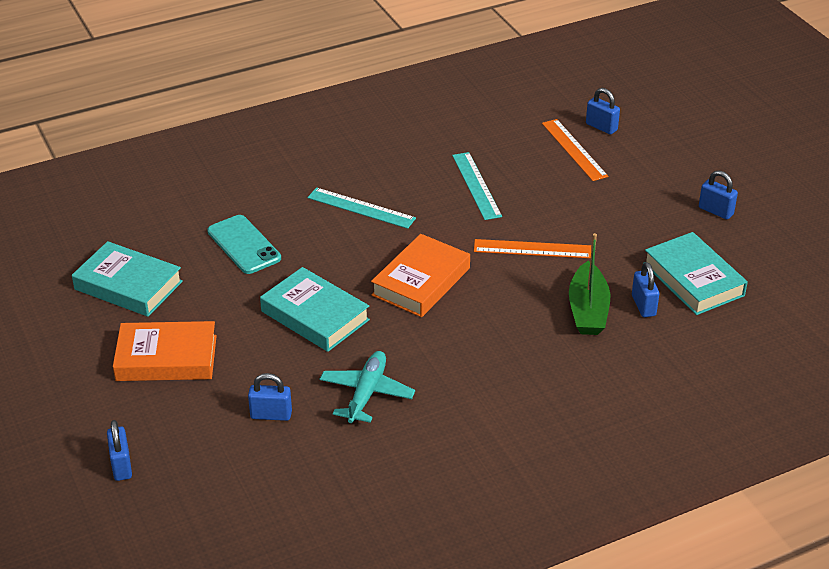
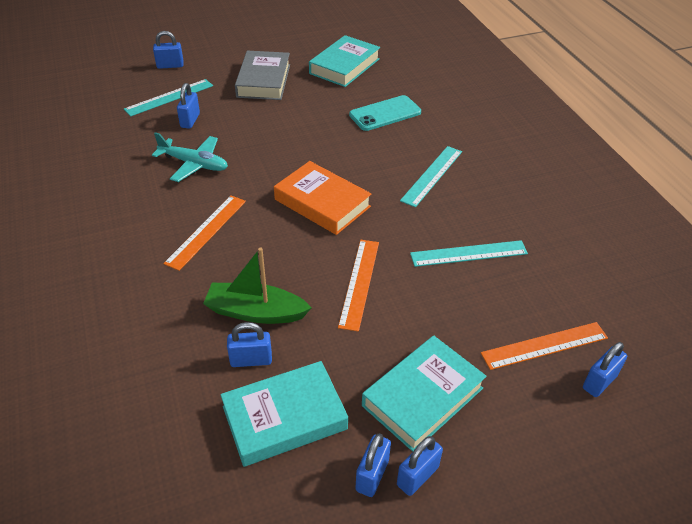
camera: 95 degrees right, 5 degrees up
(166, 358) = (263, 81): orange book -> grey book
(213, 448) = (169, 97): none -> turquoise ruler
(315, 315) = (291, 144): turquoise book -> turquoise book (422, 397)
(485, 362) = (206, 231): none -> orange ruler
(724, 232) = (372, 475): none -> blue padlock

